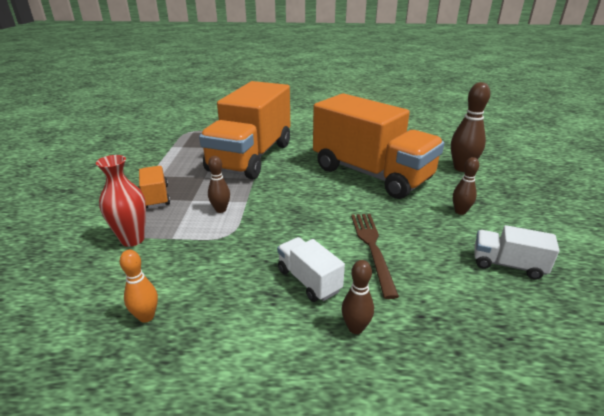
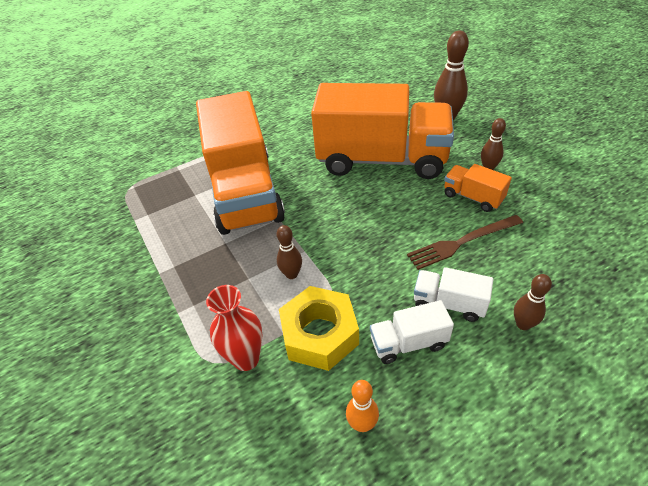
camera: 30 degrees left, 15 degrees up
(156, 197) = (205, 296): orange truck -> orange truck (473, 197)
(192, 250) = (319, 334): none -> yellow nut
(372, 248) = (462, 242): brown fork -> brown fork turned 75 degrees counterclockwise
(507, 265) = (562, 205): white truck -> white truck (408, 343)

